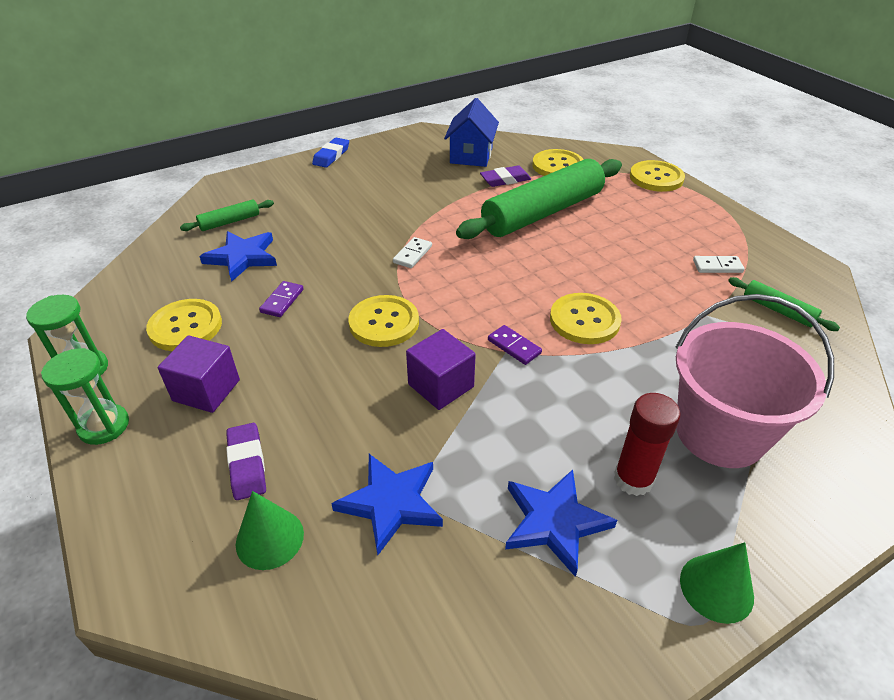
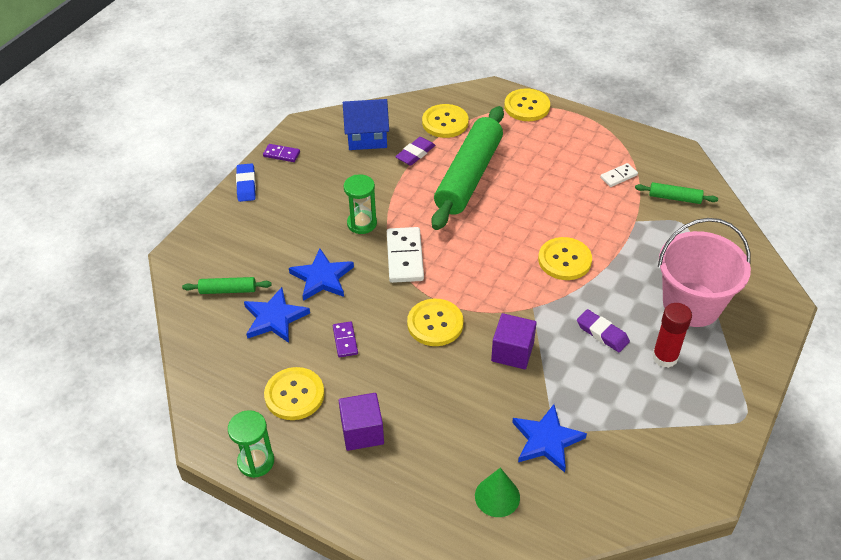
camera: 30 degrees left, 5 degrees up
(104, 426) = (319, 490): green hourglass -> green hourglass (362, 223)
(230, 222) = (228, 290): green rolling pin -> green rolling pin turned 60 degrees clockwise
(247, 464) = (440, 463): purple eraser -> purple eraser (602, 333)
(412, 254) = (404, 257): white domino -> white domino, size x1.82
(471, 155) = (367, 138): blue house -> blue house turned 75 degrees counterclockwise
(514, 346) = (535, 301): purple domino -> purple domino (281, 154)
(554, 522) = (641, 404): blue star -> blue star (322, 278)
(716, 588) = (740, 396): green cone -> none

